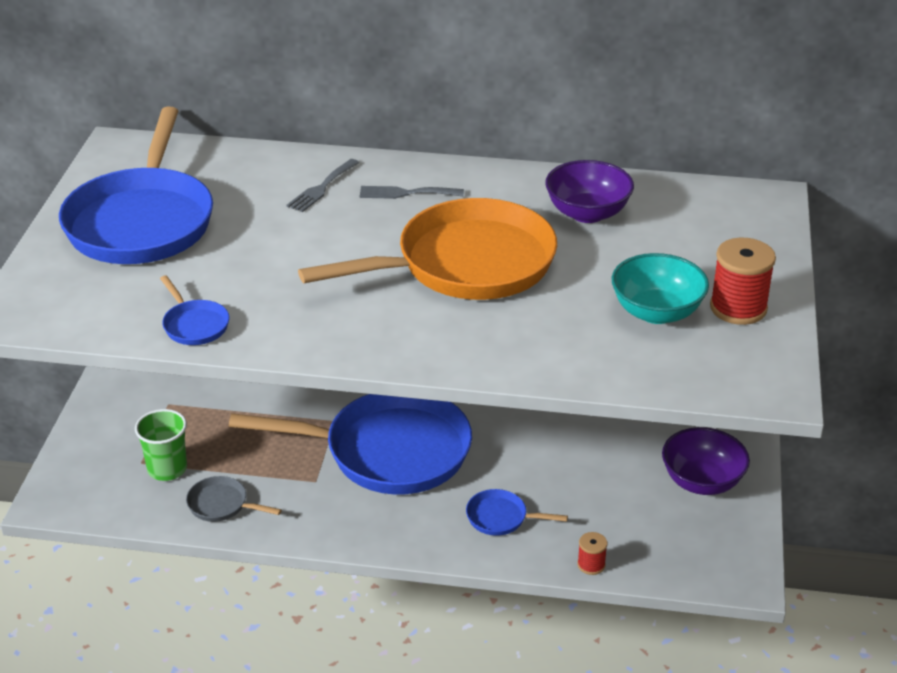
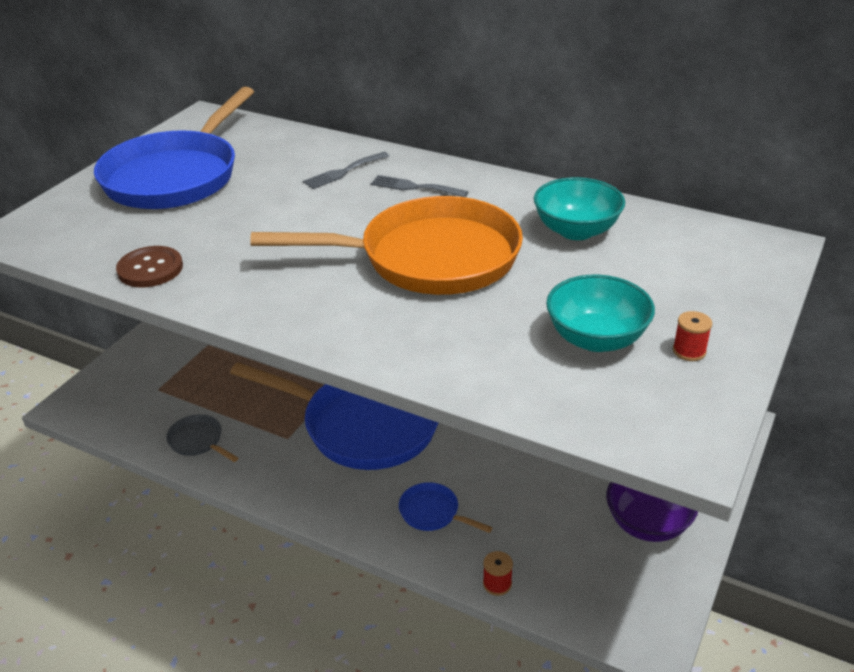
camera: 20 degrees right, 0 degrees up
(167, 469) = (174, 399): green cup -> none
(194, 325) = (150, 269): blue pan -> brown button
(587, 213) = (576, 230): purple bowl -> turquoise bowl
(738, 308) = (689, 351): red spool -> red spool, size x0.51

